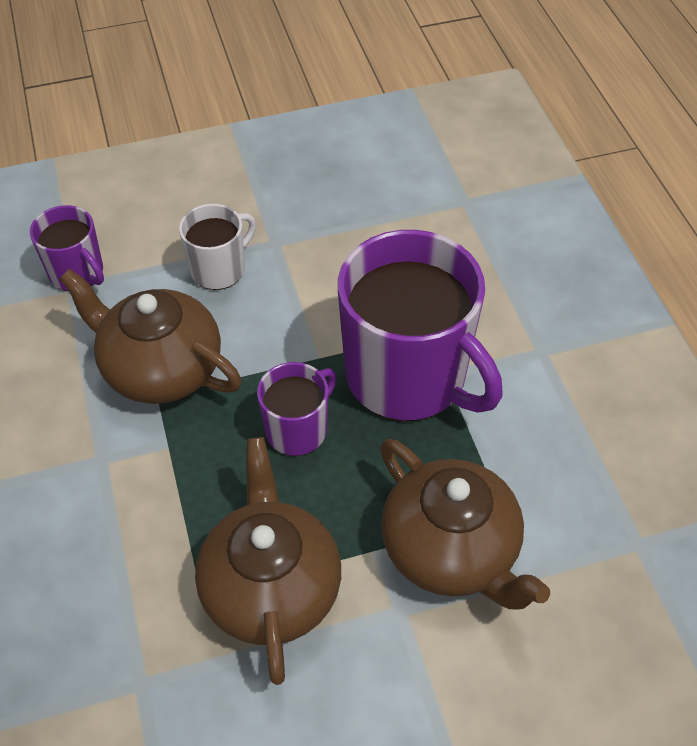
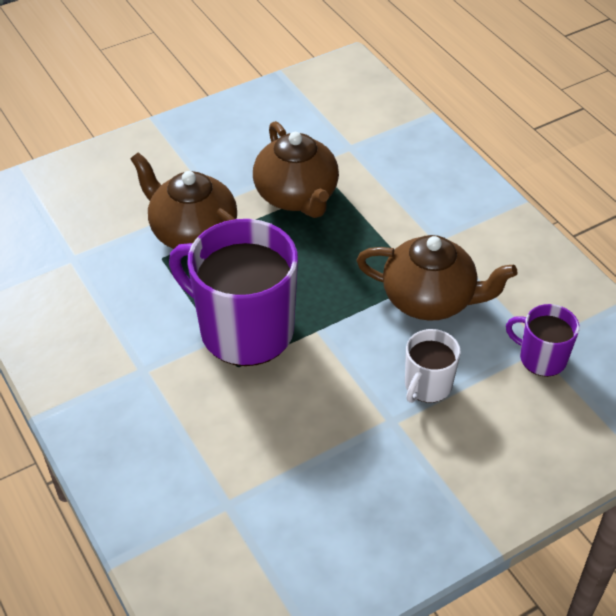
camera: 165 degrees right, 5 degrees down
(297, 429) = (313, 279): purple mug -> none

